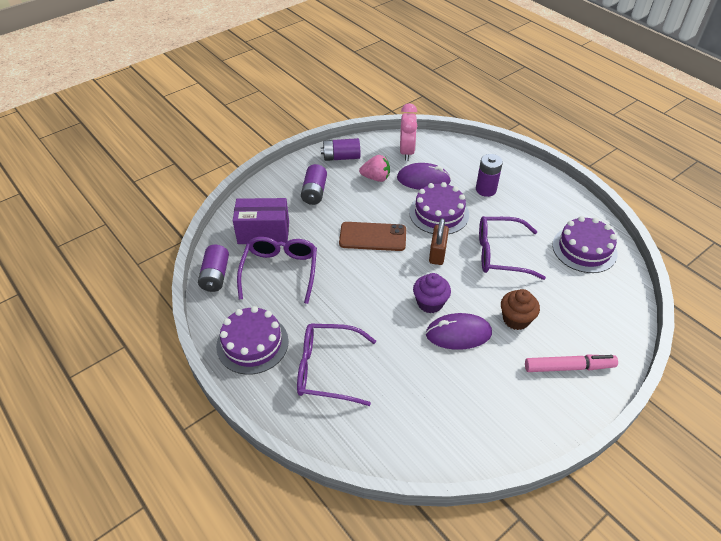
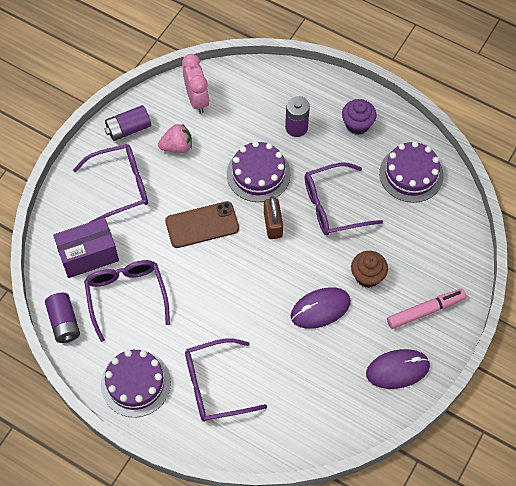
camera: 20 degrees left, 15 degrees up
(314, 192) = (119, 186): purple battery -> purple glasses
(423, 180) = (228, 134): purple mouse -> purple mouse (397, 370)
(430, 303) = (284, 284): purple cupcake -> purple cupcake (357, 124)

